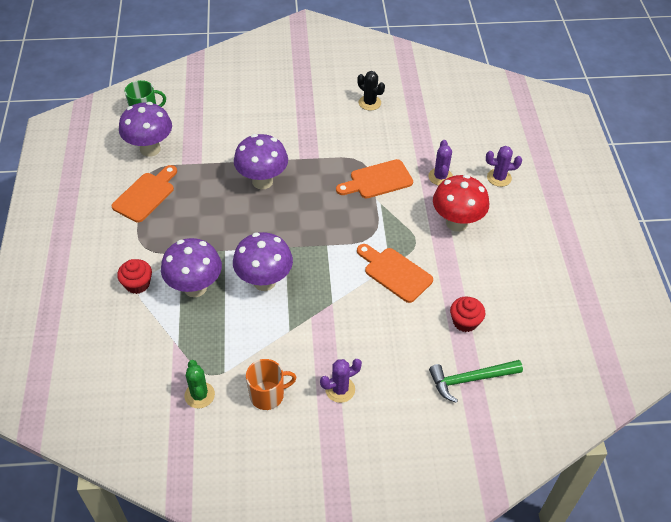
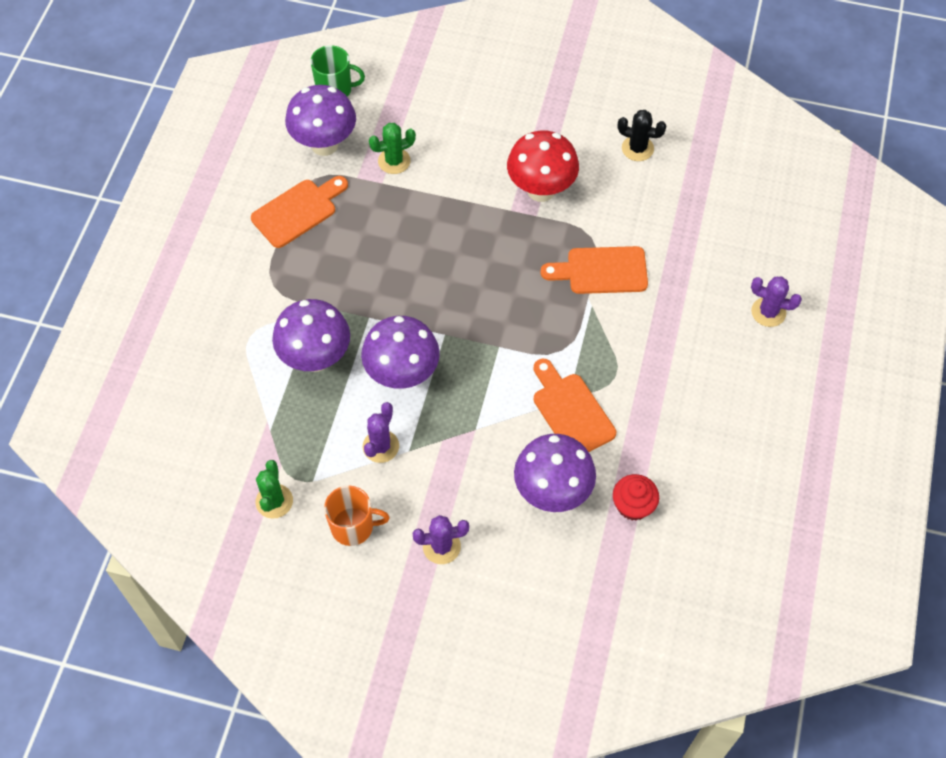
camera: 20 degrees right, 10 degrees up
(137, 284) = (249, 333): red cupcake -> none
(205, 148) = (394, 161): none -> green cactus
(262, 181) = (450, 231): purple mushroom -> purple mushroom (552, 492)
(369, 103) = (637, 148): black cactus -> black cactus turned 45 degrees counterclockwise
(440, 177) = (688, 288): purple cactus -> purple cactus (380, 446)
(456, 223) = (681, 363): red mushroom -> red mushroom (541, 190)
(470, 379) = (606, 584): green hammer -> none

